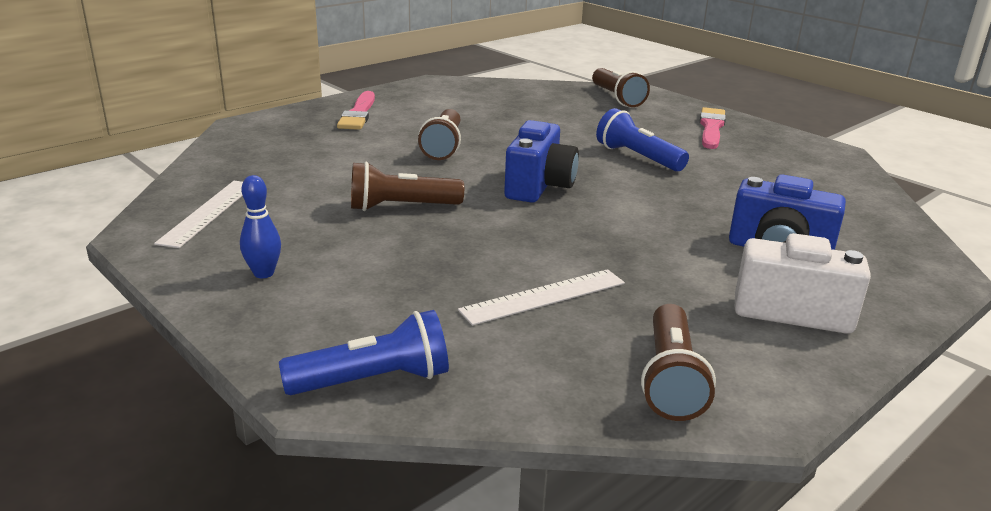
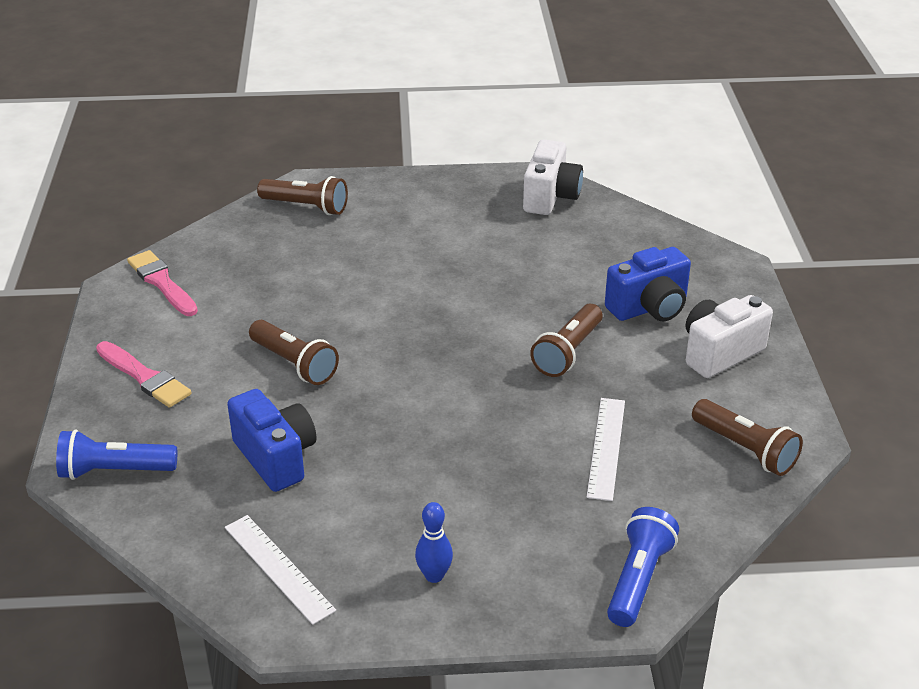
camera: 50 degrees left, 10 degrees up
(401, 207) = (392, 448): brown flashlight -> brown flashlight (567, 352)
(539, 187) = (436, 355): blue camera -> blue camera (276, 457)
(637, 157) = (440, 273): blue flashlight -> blue flashlight (114, 471)
(711, 128) = (429, 201): pink brush -> pink brush (162, 282)
(822, 163) = (550, 197): none -> white camera

